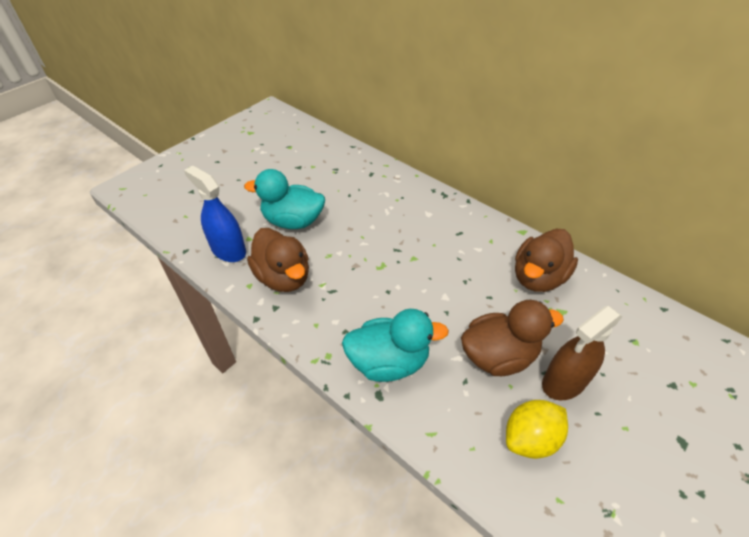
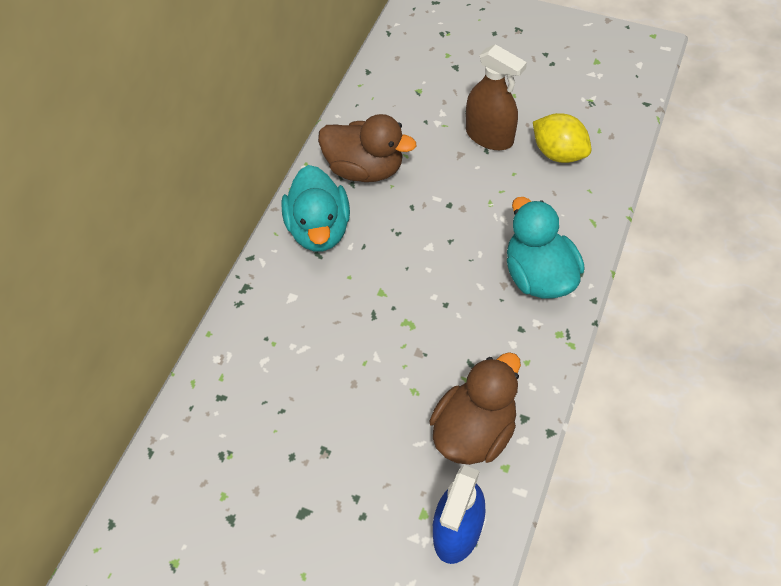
camera: 105 degrees left, 10 degrees up
(293, 221) = (366, 466): turquoise duck -> turquoise duck (319, 229)
(498, 356) = (485, 187): brown duck -> none

